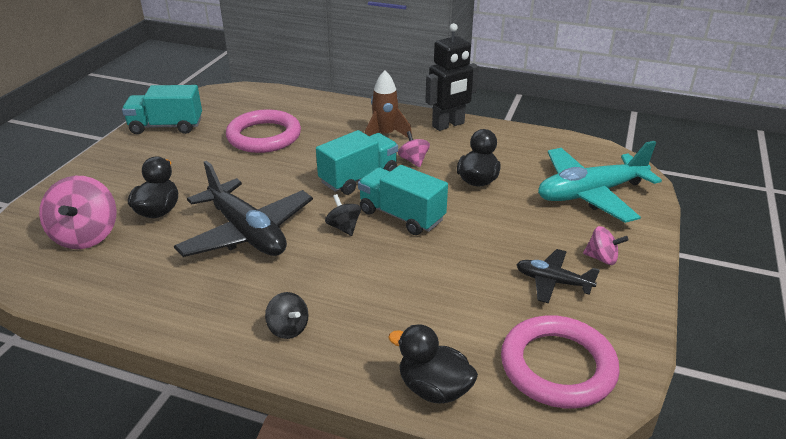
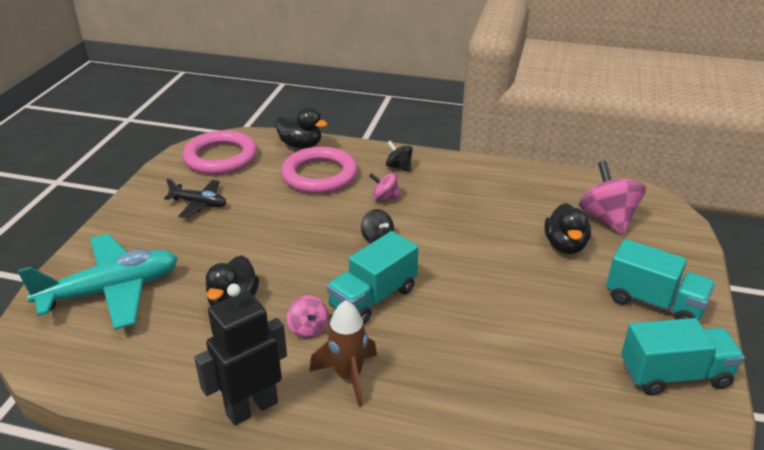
camera: 175 degrees right, 0 degrees up
(247, 232) = (465, 229): black plane -> none
(264, 136) = (520, 363): pink ring -> pink ring (319, 175)
(401, 216) = (322, 254): turquoise truck -> turquoise truck (654, 303)
(602, 258) = (146, 224): pink spinning top -> pink spinning top (385, 198)

